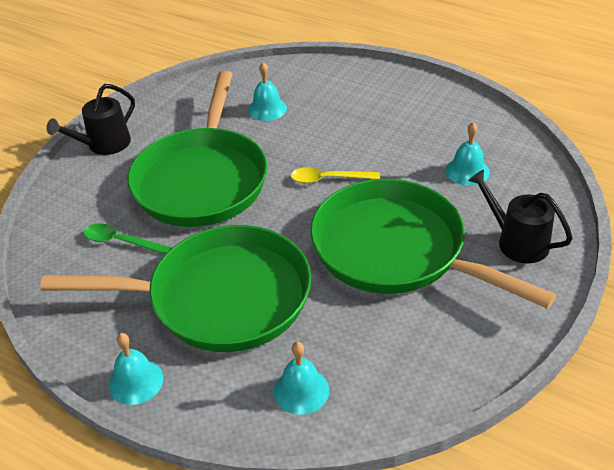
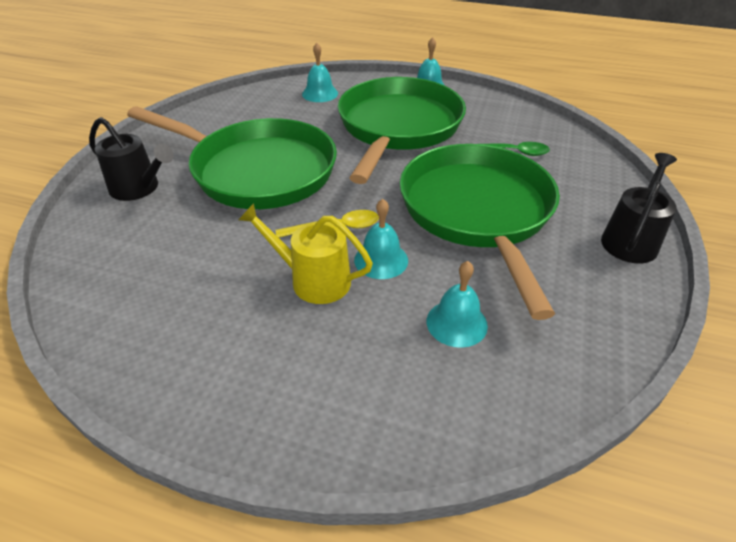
camera: 165 degrees right, 0 degrees up
(220, 298) = (398, 127): green pan -> green pan turned 120 degrees clockwise
(353, 142) = (313, 280): none -> yellow watering can
(467, 171) = (167, 255): turquoise bell -> turquoise bell (381, 260)

